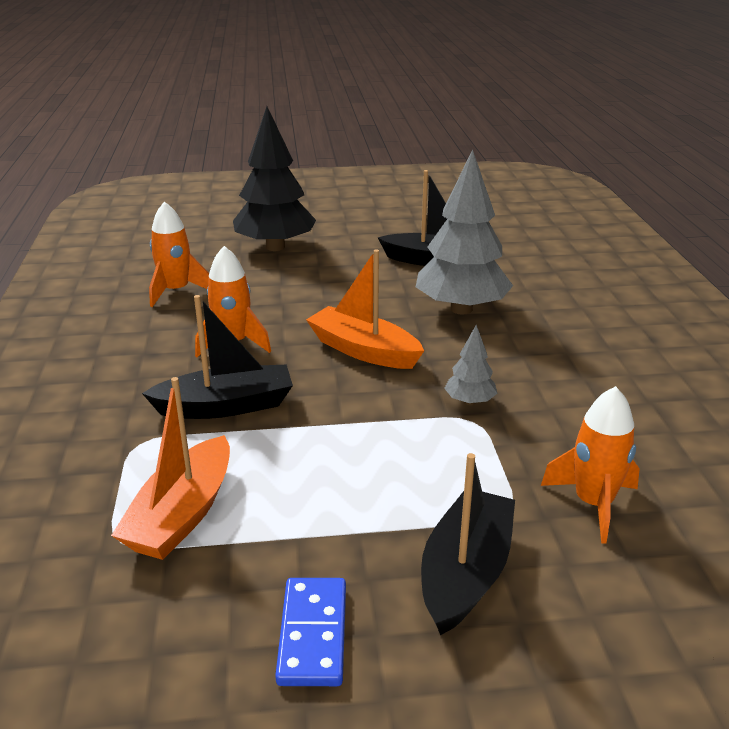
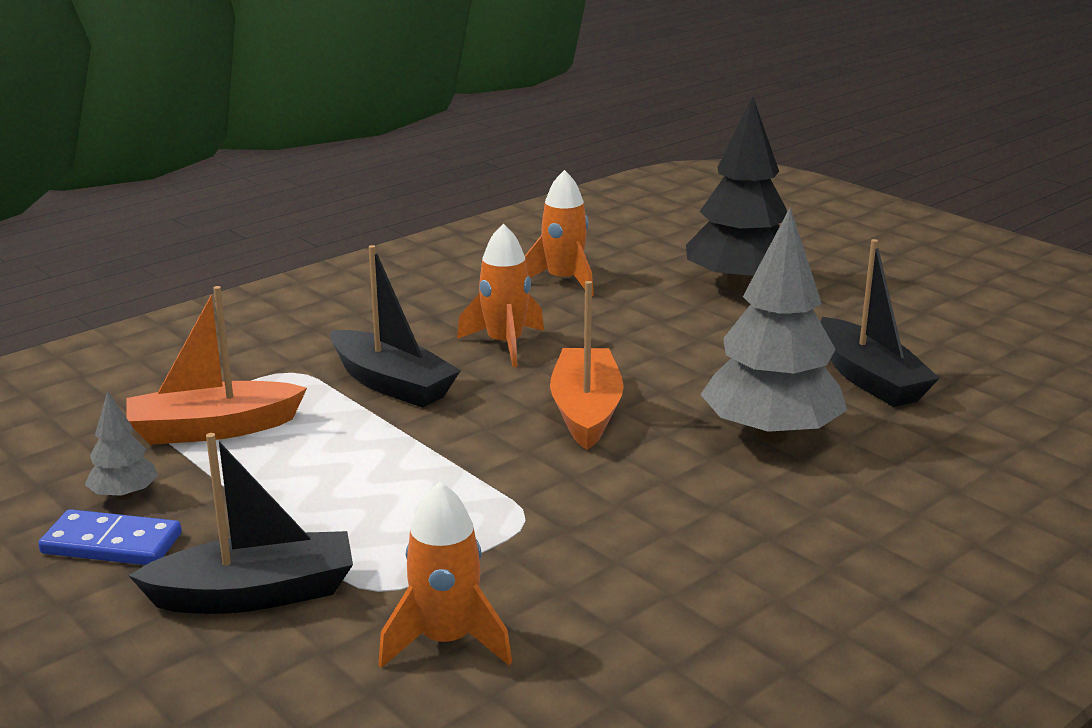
camera: 55 degrees right, 5 degrees down
(313, 634) = (111, 544): blue domino -> blue domino turned 45 degrees clockwise
(469, 402) = (562, 505): grey tree -> grey tree (124, 495)

